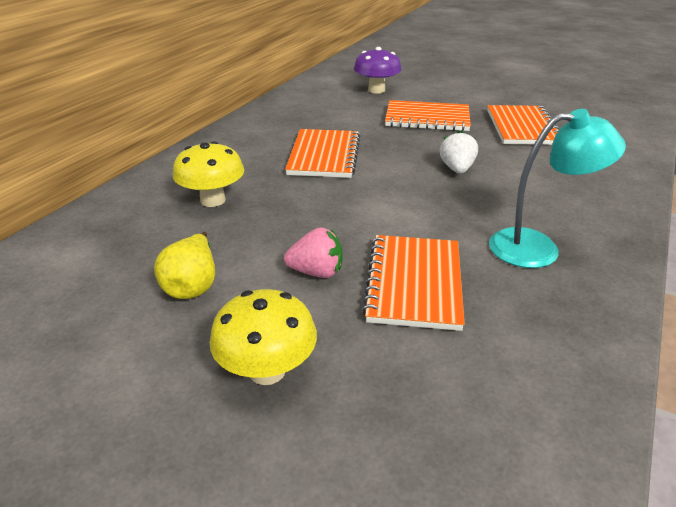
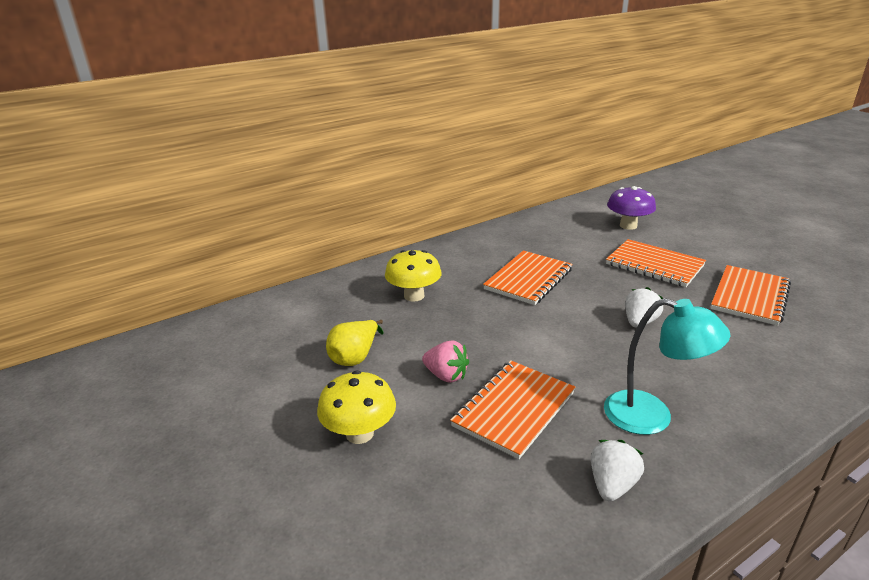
camera: 30 degrees right, 5 degrees down
(561, 322) = (612, 485): none -> white strawberry

